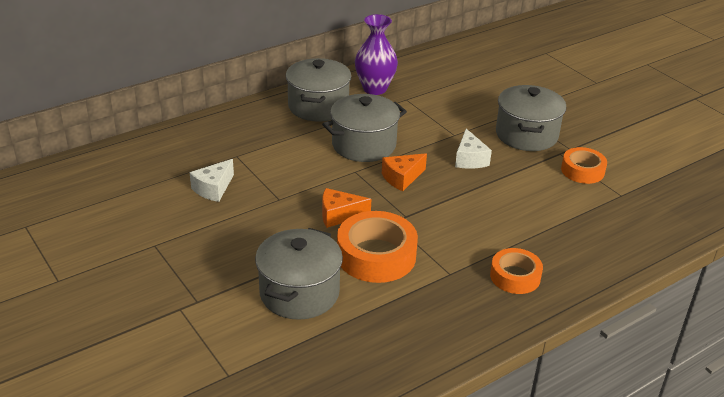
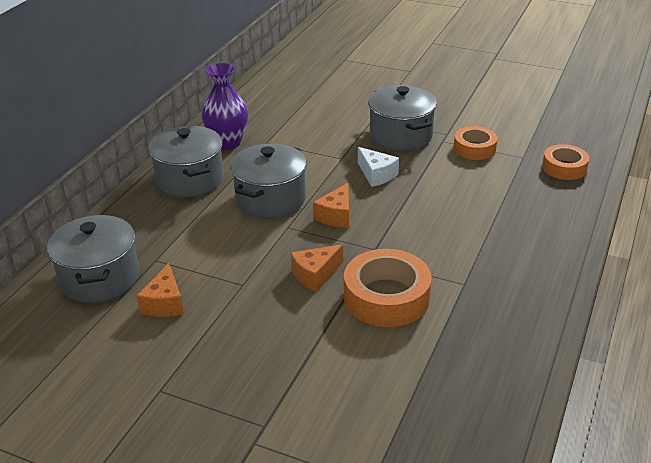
camera: 30 degrees left, 0 degrees up
(213, 188) = (164, 303): white cheese -> orange cheese
(299, 293) = (354, 366): grey pot -> grey pot (100, 278)
(515, 276) = (516, 261): orange tape -> orange tape (564, 168)

